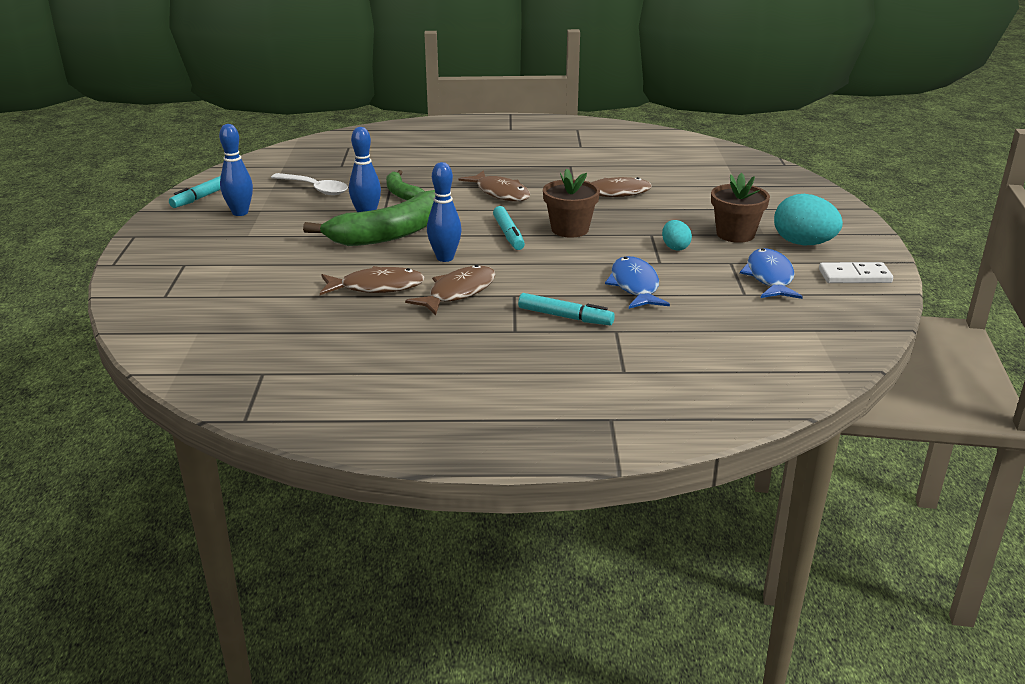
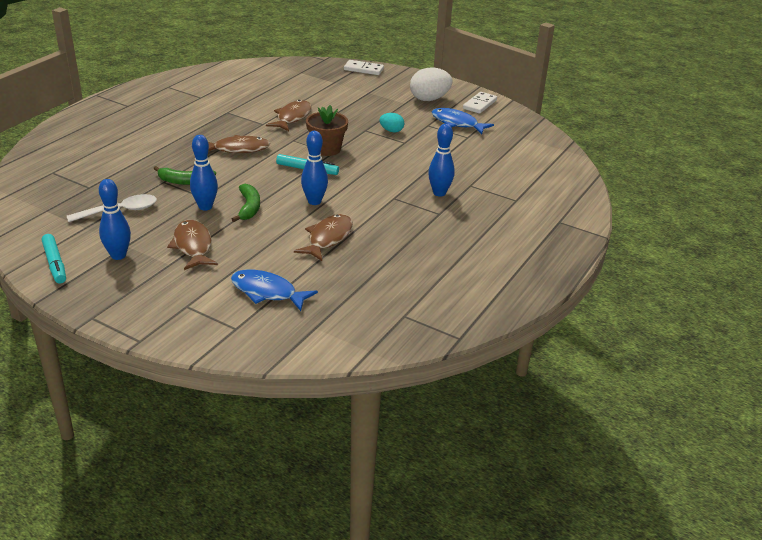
camera: 60 degrees left, 5 degrees up
(390, 234) = (249, 208): green banana -> green banana, size x0.53
(458, 292) = (370, 214): brown fish -> brown fish (193, 246)
(565, 317) = (439, 193): turquoise marker -> blue bowling pin
(635, 286) = (425, 160): blue fish -> blue fish (267, 292)
(735, 234) = (396, 109): brown flower pot -> none
(803, 243) = (429, 99): turquoise egg -> white egg
(804, 189) = (363, 69): none -> white domino

